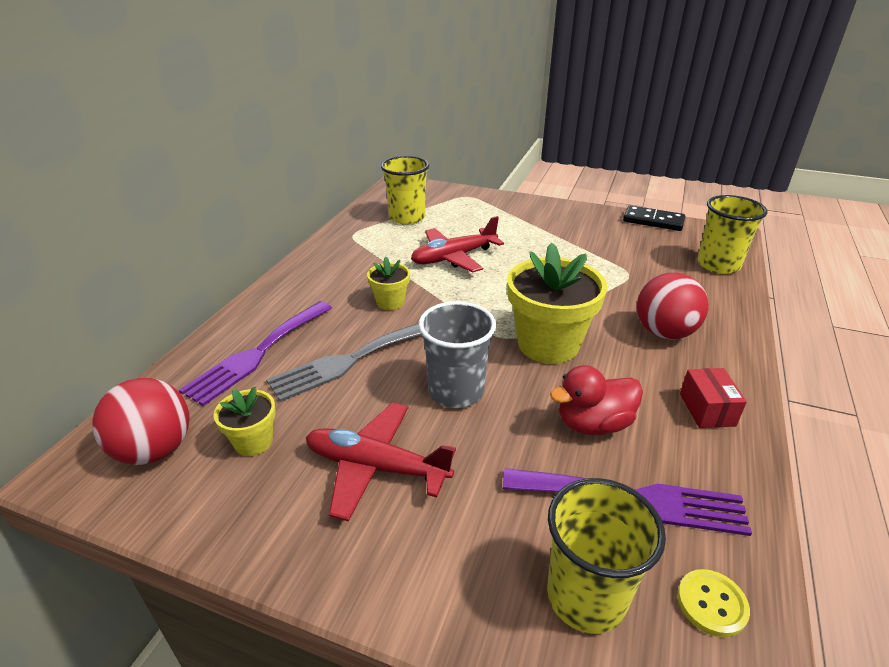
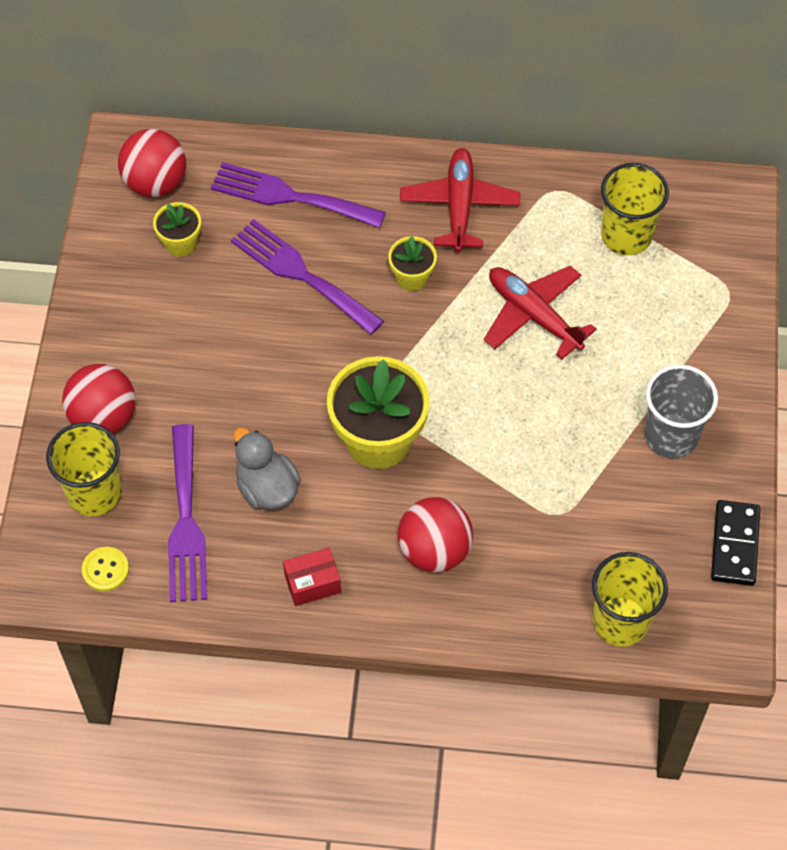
camera: 75 degrees right, 25 degrees up
(350, 361) = (301, 274): grey fork -> purple fork
(376, 467) = (175, 336): red plane -> red plane (459, 205)
(456, 391) = (281, 372): grey cup -> grey cup (671, 436)
(467, 563) = (103, 417): none -> red ball
(593, 424) = (267, 488): red duck -> grey duck

